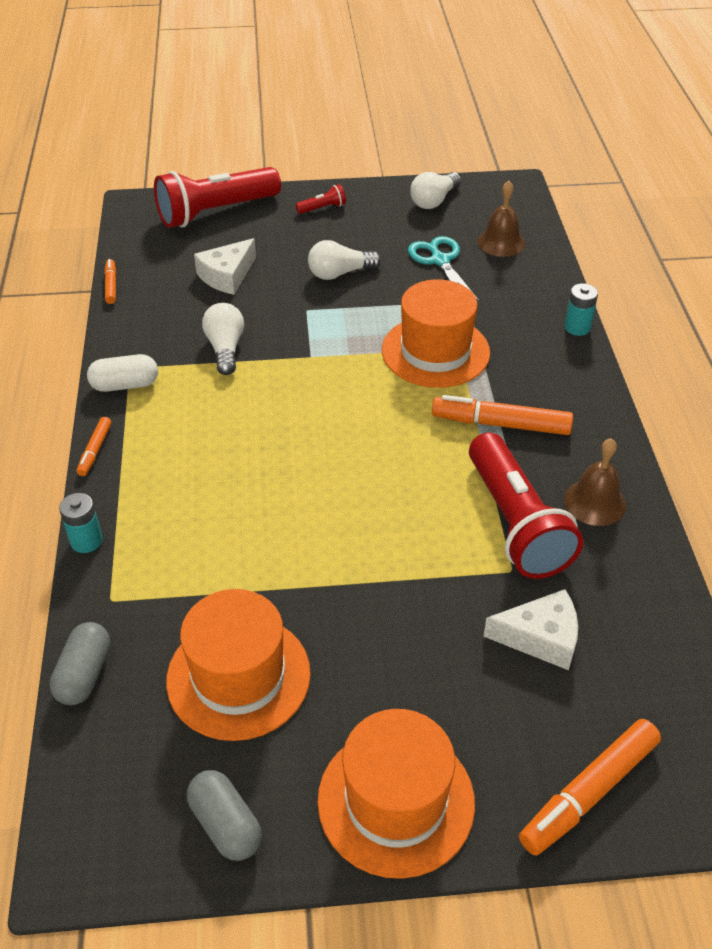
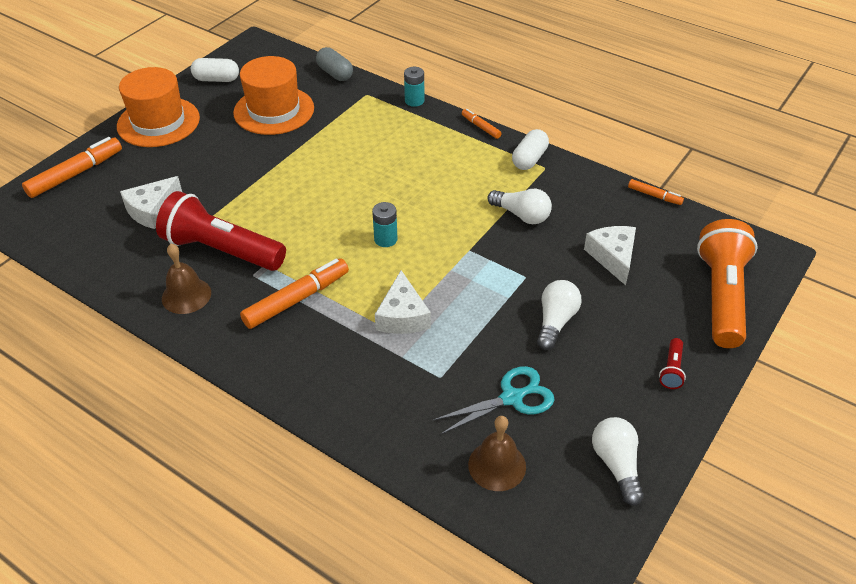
camera: 130 degrees right, 0 degrees up
(216, 212) = (721, 296): red flashlight -> orange flashlight
(225, 824) = (216, 79): grey capsule -> white capsule
(435, 351) = (402, 316): orange hat -> white cheese
(440, 261) = (511, 398): turquoise scissors -> turquoise scissors turned 45 degrees counterclockwise
(577, 327) = (332, 423): turquoise battery -> turquoise battery (385, 239)
(589, 793) = (76, 174): orange marker -> orange marker turned 45 degrees clockwise

